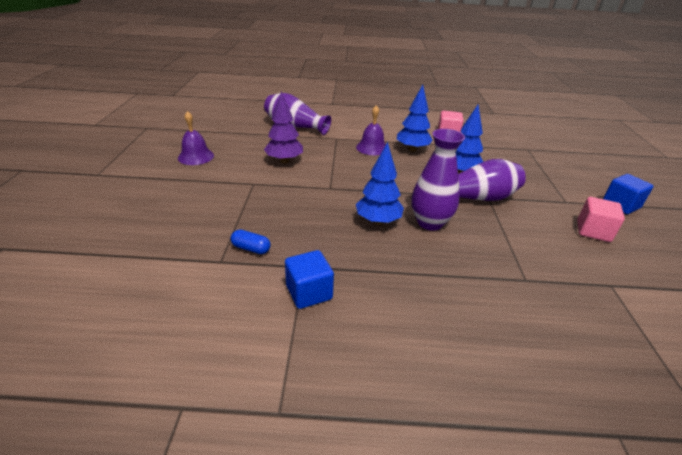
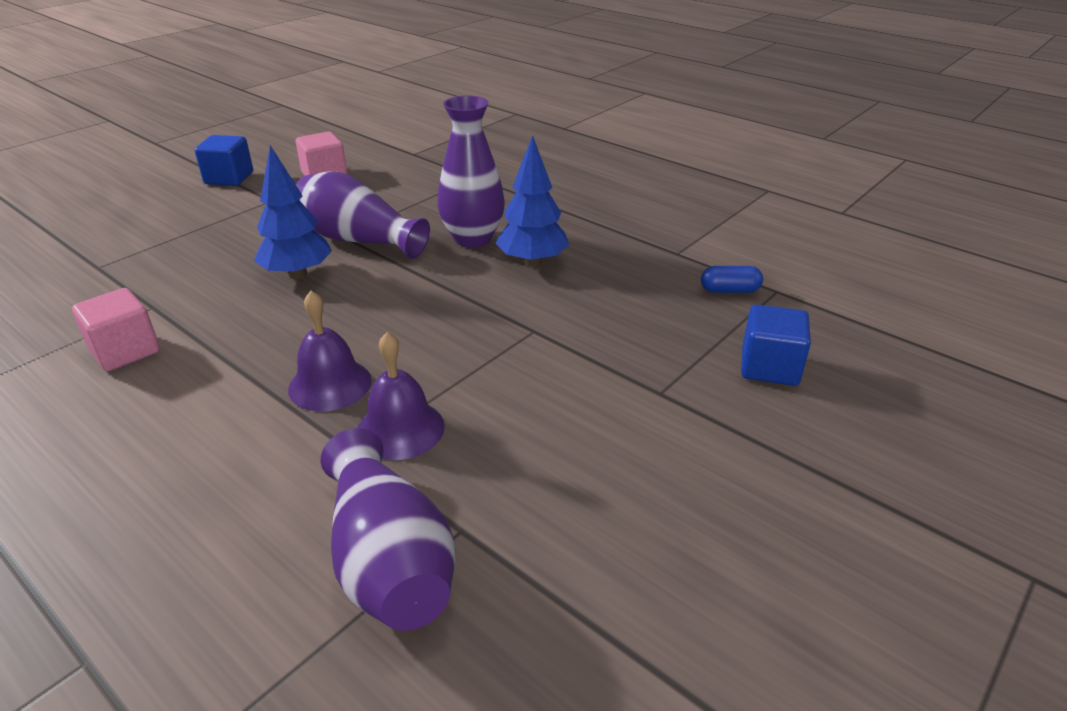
camera: 140 degrees left, 0 degrees up
(196, 156) = (755, 539): purple bell -> purple bell (400, 429)
(251, 248) = (729, 290): blue capsule -> blue capsule turned 60 degrees counterclockwise
(284, 161) = (551, 427): purple tree -> none
(309, 292) = (691, 233): blue cube -> blue cube (769, 367)
(412, 149) = (267, 347): blue tree -> none

